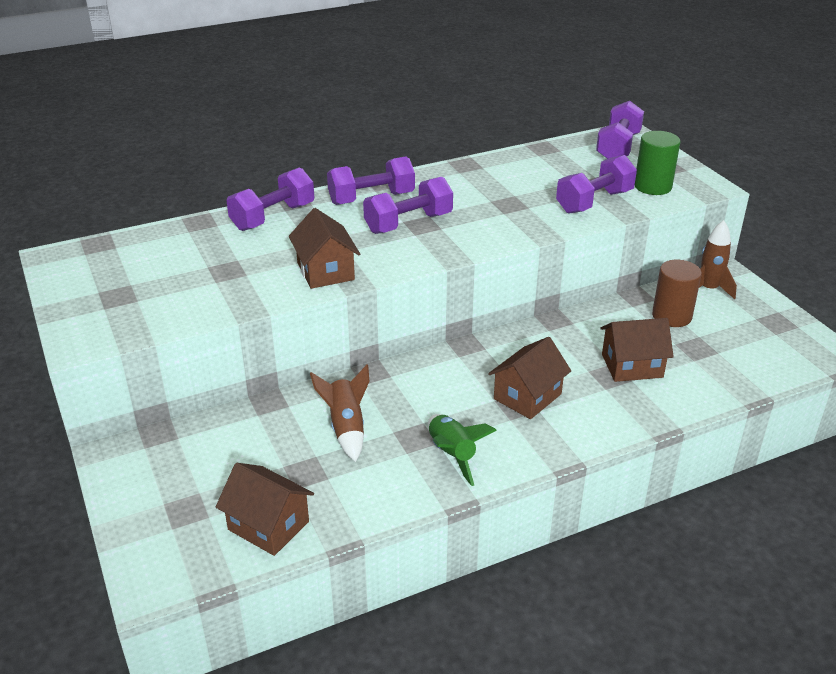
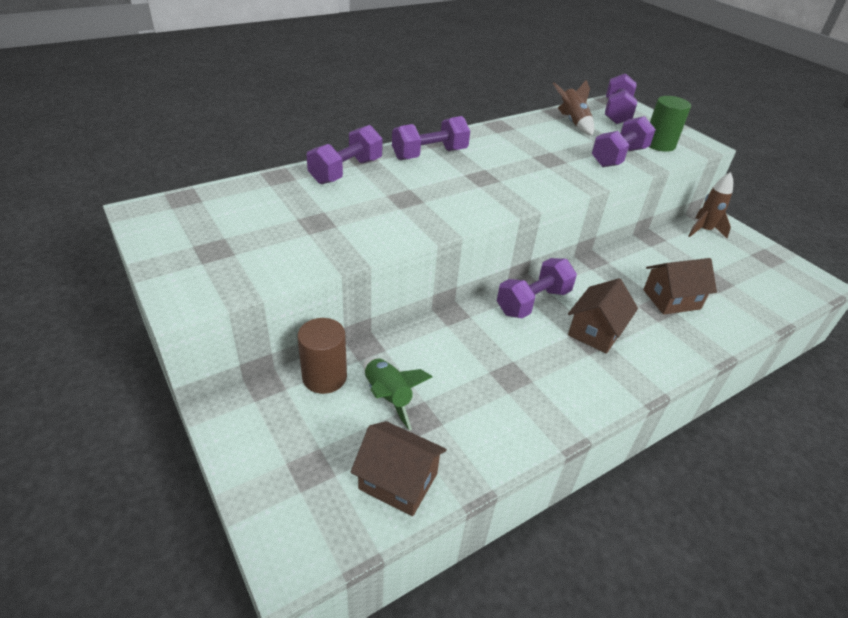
camera: 10 degrees left, 5 degrees up
(325, 271) = (410, 221): brown house -> none
(346, 427) = (445, 369): brown rocket -> brown rocket (573, 122)
(408, 223) = (470, 176): purple dumbbell -> purple dumbbell (533, 302)
(452, 455) = (550, 393): green rocket -> green rocket (388, 397)
(671, 316) = (685, 254): brown cylinder -> brown cylinder (324, 377)

